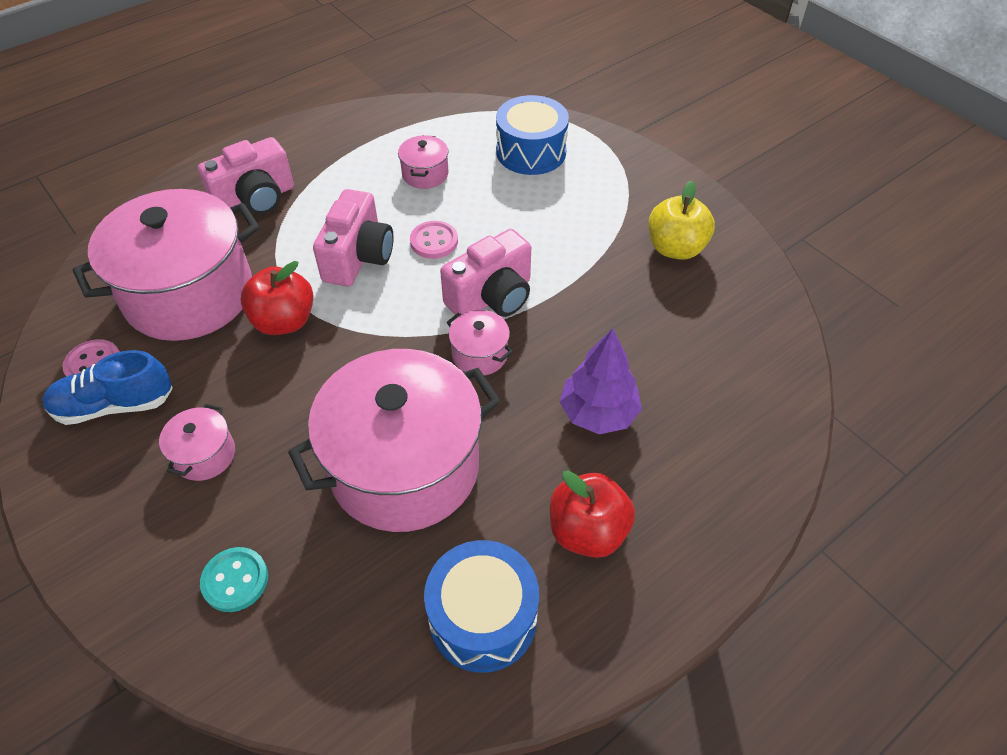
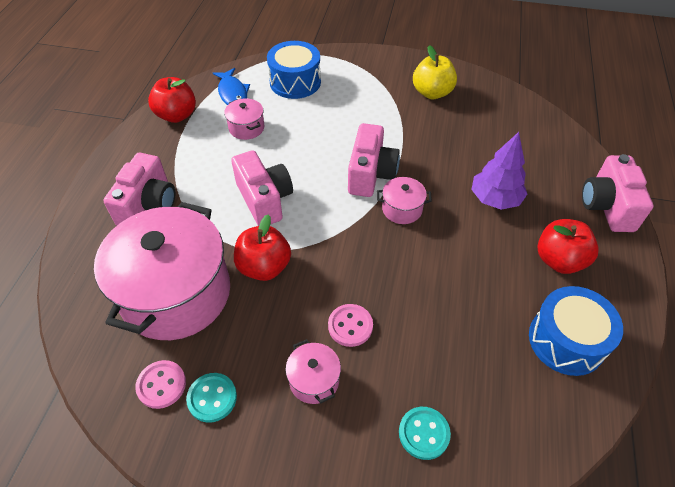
camera: 40 degrees left, 0 degrees up
(115, 405) = (212, 398): blue shoe -> turquoise button
(376, 125) = (177, 115): none -> red apple
(404, 467) = (437, 297): pink pot -> none
(434, 241) = (300, 163): pink button -> pink button (350, 326)
(453, 130) = (232, 93): none -> blue fish
(732, 518) = (607, 206): none -> pink camera

